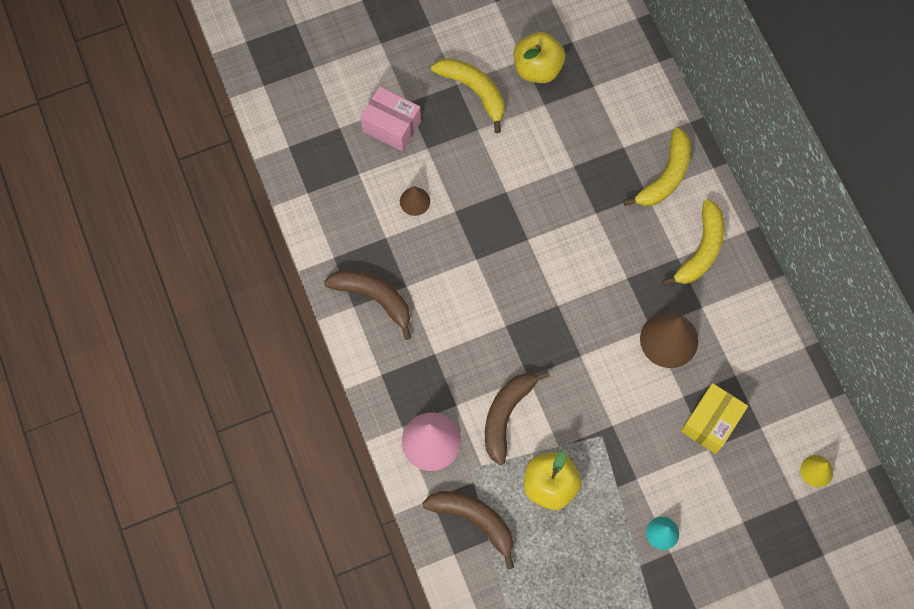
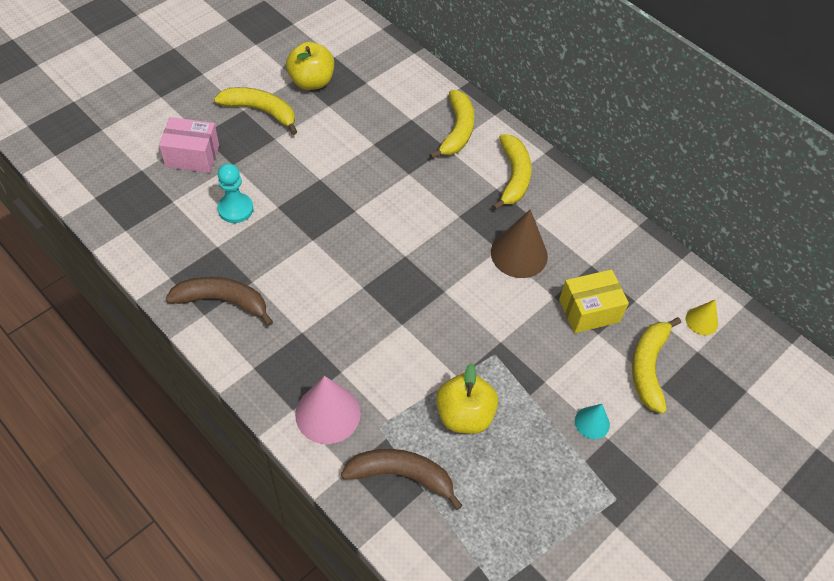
camera: 25 degrees left, 15 degrees down
(415, 201) = (235, 209): brown cone -> turquoise pawn
(506, 415) = (395, 365): brown banana -> none
(710, 422) = (589, 311): yellow box -> yellow box turned 60 degrees clockwise
(741, 499) = (648, 367): none -> yellow banana

